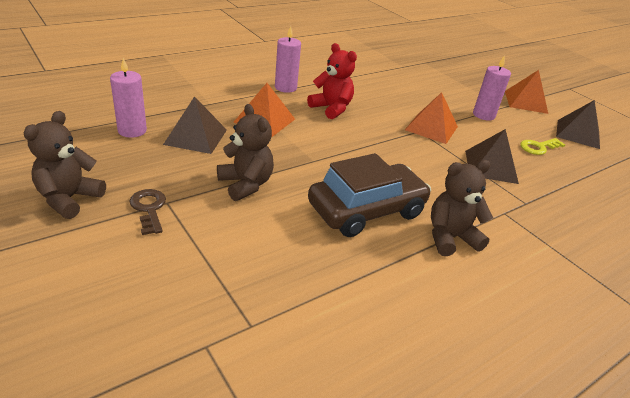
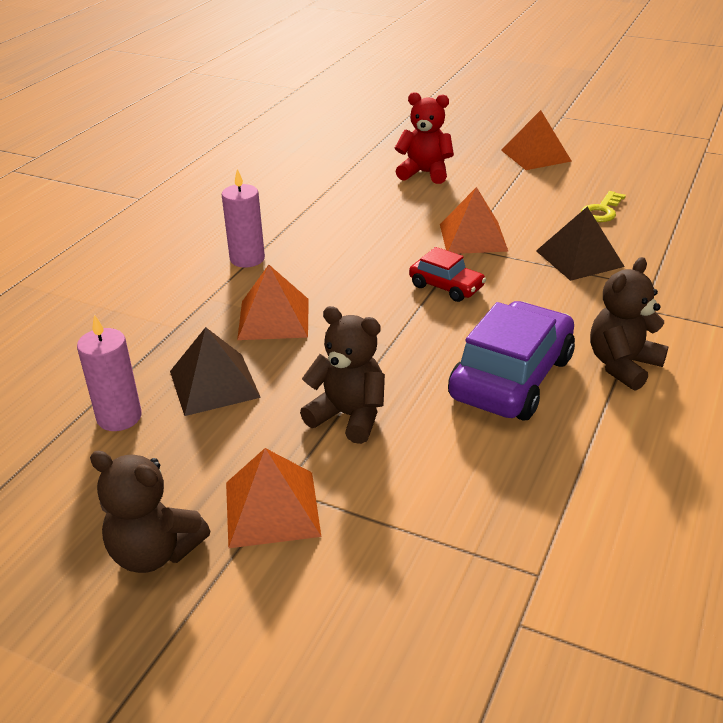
camera: 25 degrees left, 0 degrees up
(69, 199) = (155, 552): brown teddy bear -> brown teddy bear turned 60 degrees counterclockwise
(149, 209) = (272, 508): brown key -> orange pyramid
(331, 108) = (335, 263): red teddy bear -> red teddy bear (425, 173)
(366, 210) = (511, 378): brown car -> purple car
(383, 146) = (446, 287): none -> red car
(483, 115) = (510, 194): pink candle -> none
(578, 134) = (623, 174): brown pyramid -> none

